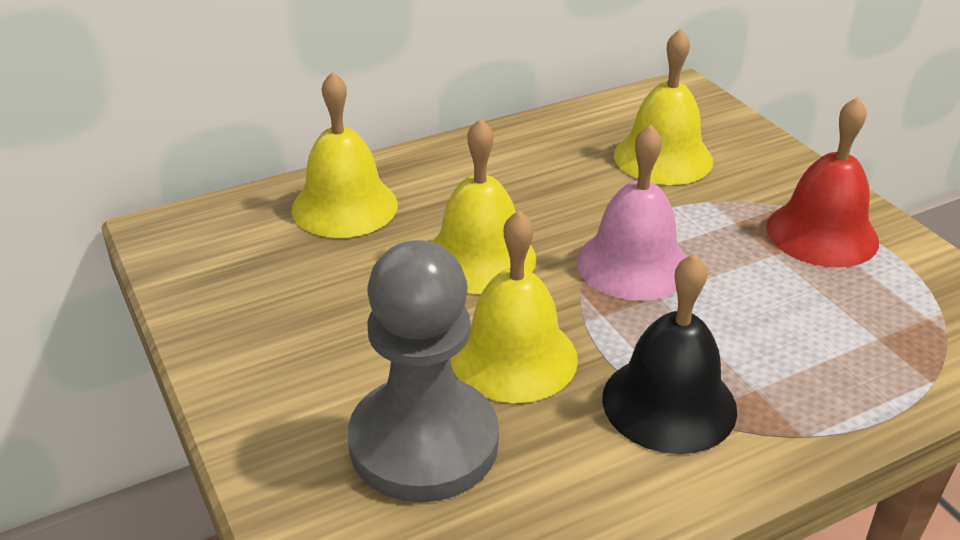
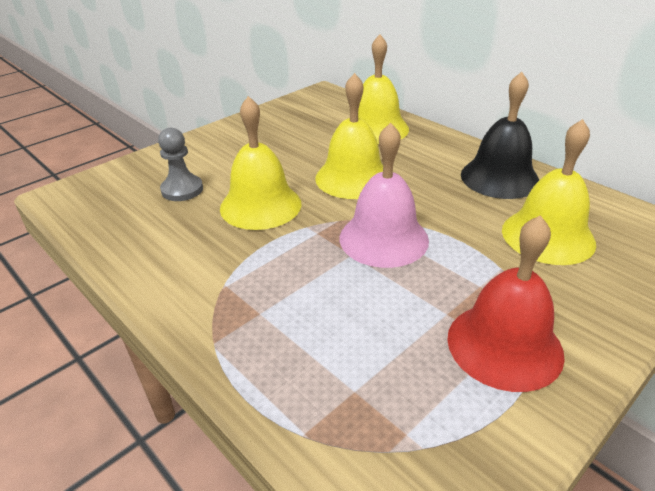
camera: 75 degrees right, 0 degrees up
(424, 443) = (182, 190): grey pawn -> grey pawn, size x0.49
(669, 403) = (234, 272): black bell -> black bell (499, 178)

